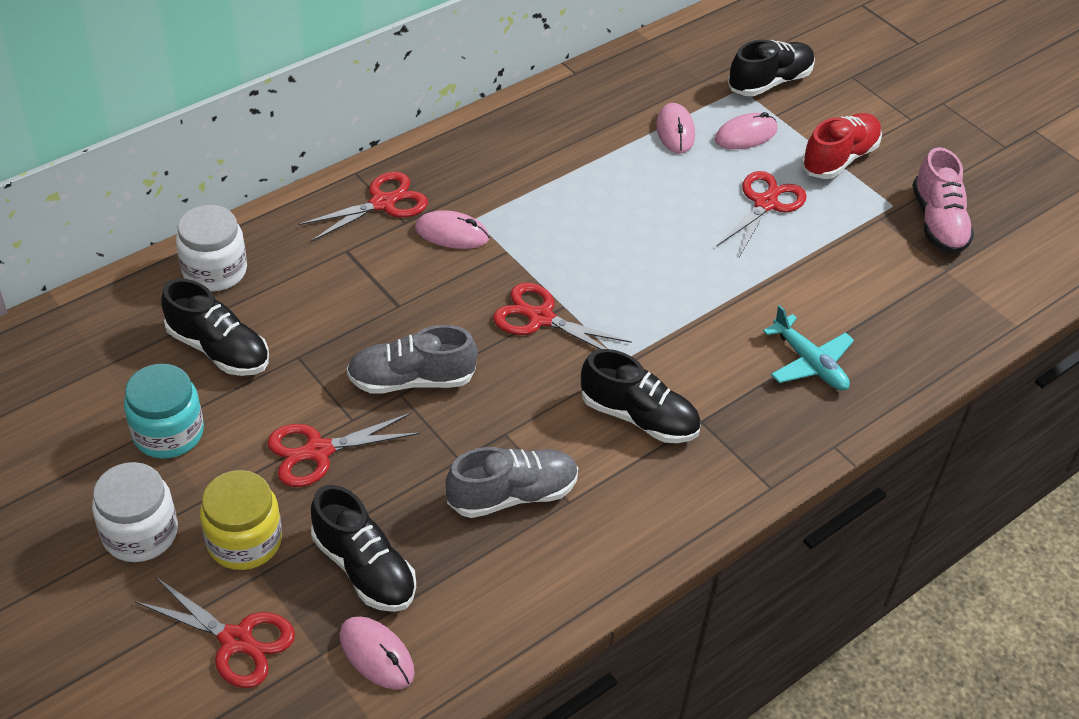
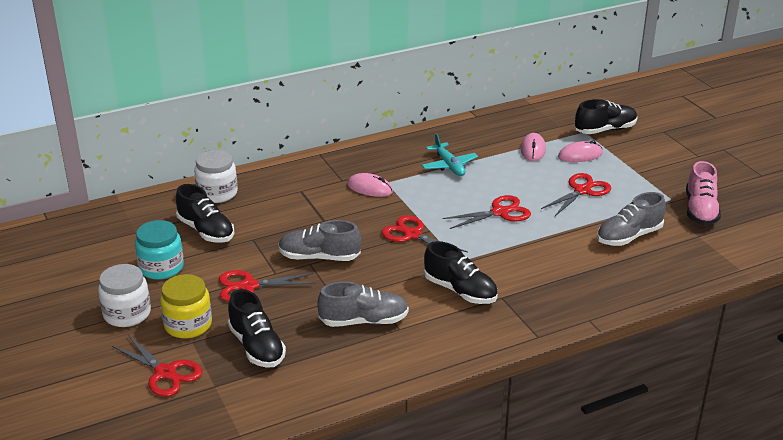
camera: 15 degrees right, 15 degrees down
(376, 655) = (249, 391): pink mouse -> none
(382, 203) = (331, 170): red scissors -> red scissors (500, 212)
(809, 363) = (586, 275): turquoise plane -> turquoise plane (449, 165)
(839, 158) = (641, 172): red shoe -> none
(851, 283) = (629, 236): none -> grey shoe

